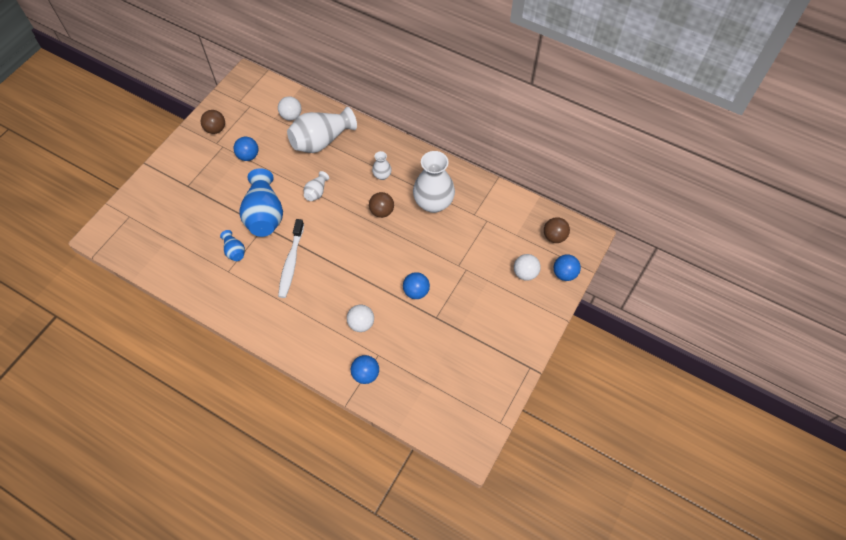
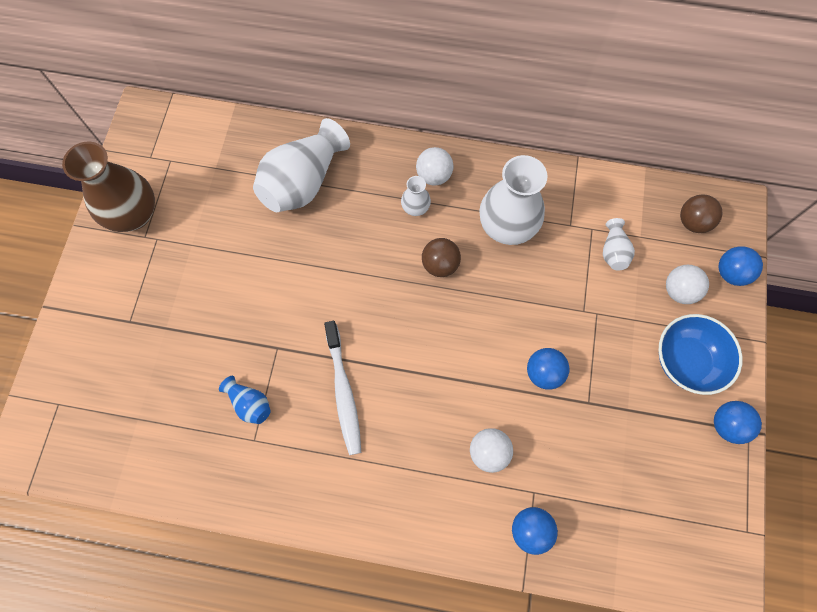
camera: 20 degrees left, 10 degrees up
(216, 129) = (134, 214): brown ball -> brown vase
(248, 156) = (203, 242): blue ball -> blue ball (727, 425)
(265, 215) = (270, 329): blue vase -> none
(291, 116) = (240, 156): white ball -> white ball (434, 175)
(316, 192) = (331, 266): white vase -> white vase (613, 251)
(510, 314) = (686, 361): none -> blue bowl

